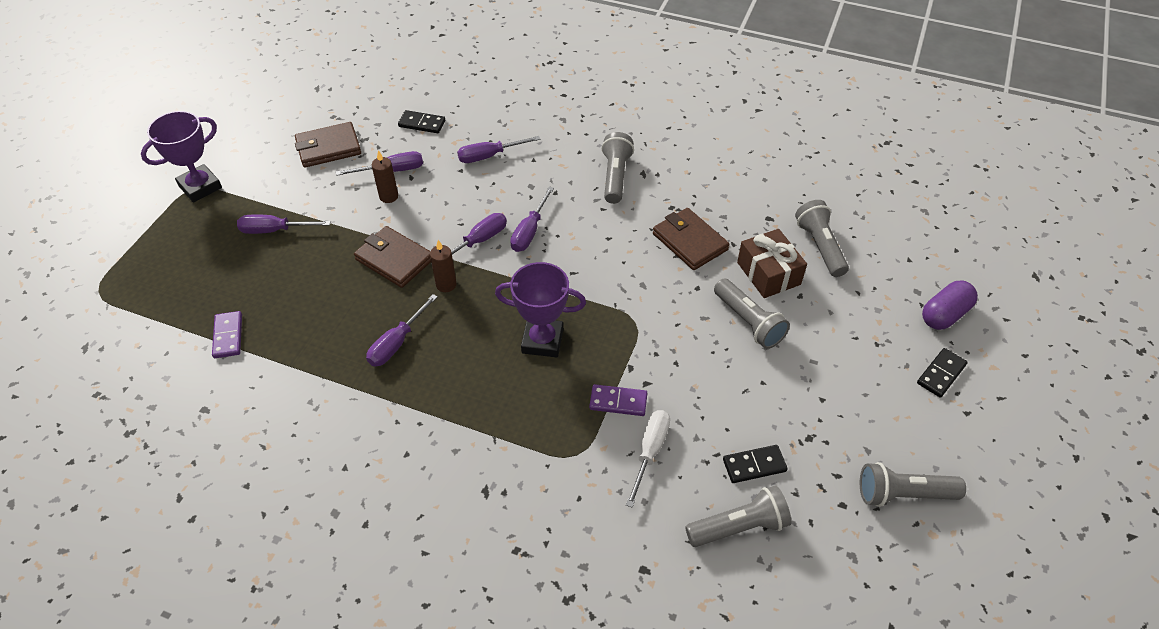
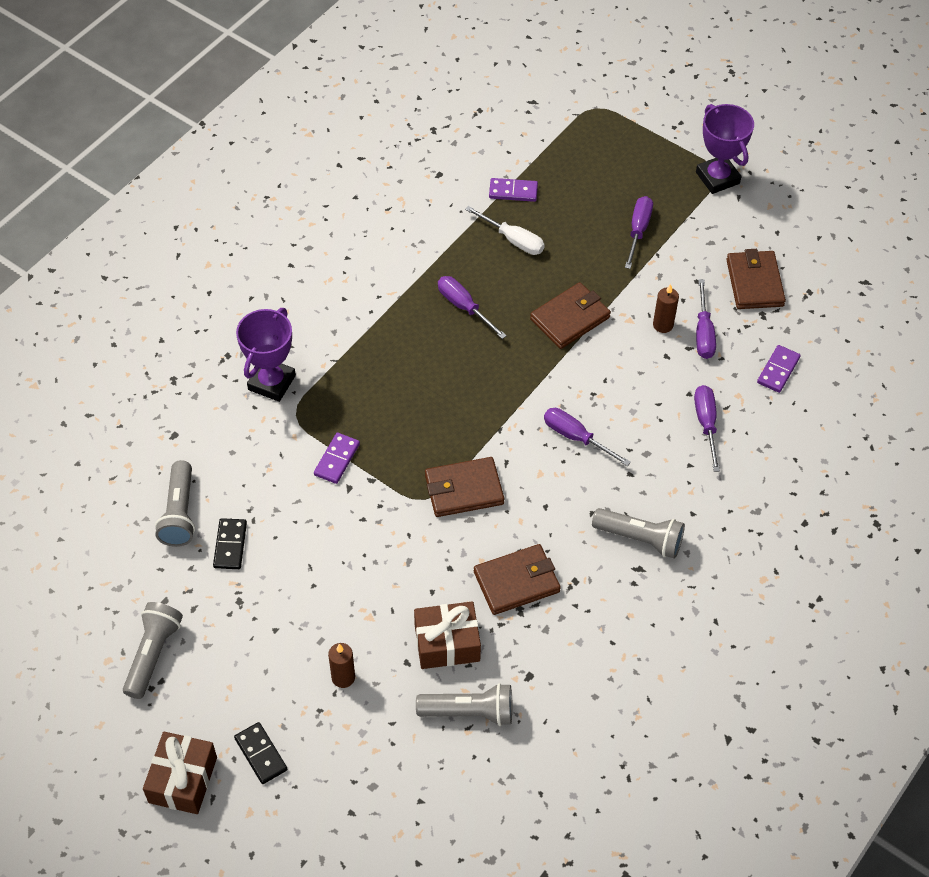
camera: 105 degrees right, 5 degrees up
(422, 123) = (778, 370): black domino -> purple domino
(446, 285) = (523, 354): brown candle -> brown candle (343, 677)
(479, 241) = (575, 390): purple screwdriver -> none
(542, 341) = (427, 417): purple trophy -> purple trophy (272, 382)
(613, 295) = (464, 490): none -> brown wallet
(650, 452) = (276, 469): white screwdriver -> white screwdriver (513, 240)
(748, 322) = (389, 599): grey flashlight -> none
(944, 315) = (331, 798): purple capsule -> none
(1001, 425) = (183, 780): none -> brown gift

